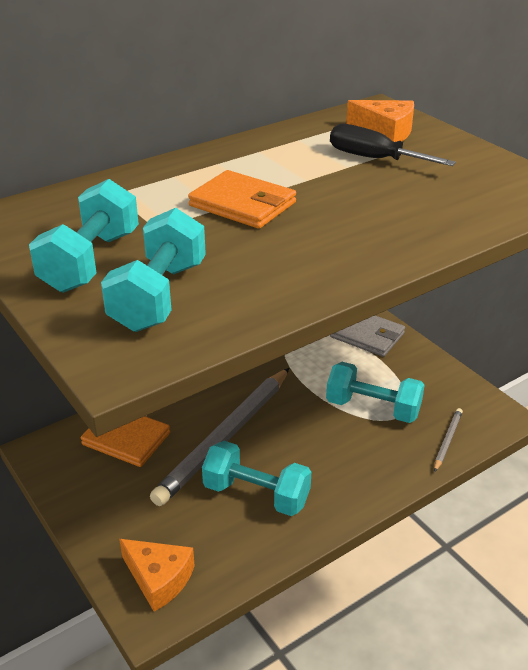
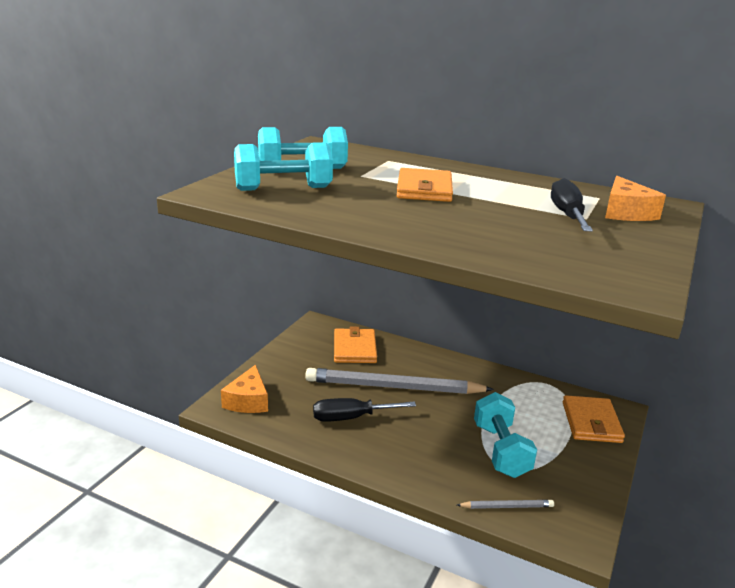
camera: 60 degrees right, 10 degrees down
(256, 494) = (351, 418): turquoise dumbbell -> black screwdriver
(367, 335) = (591, 422): grey wallet -> orange wallet

